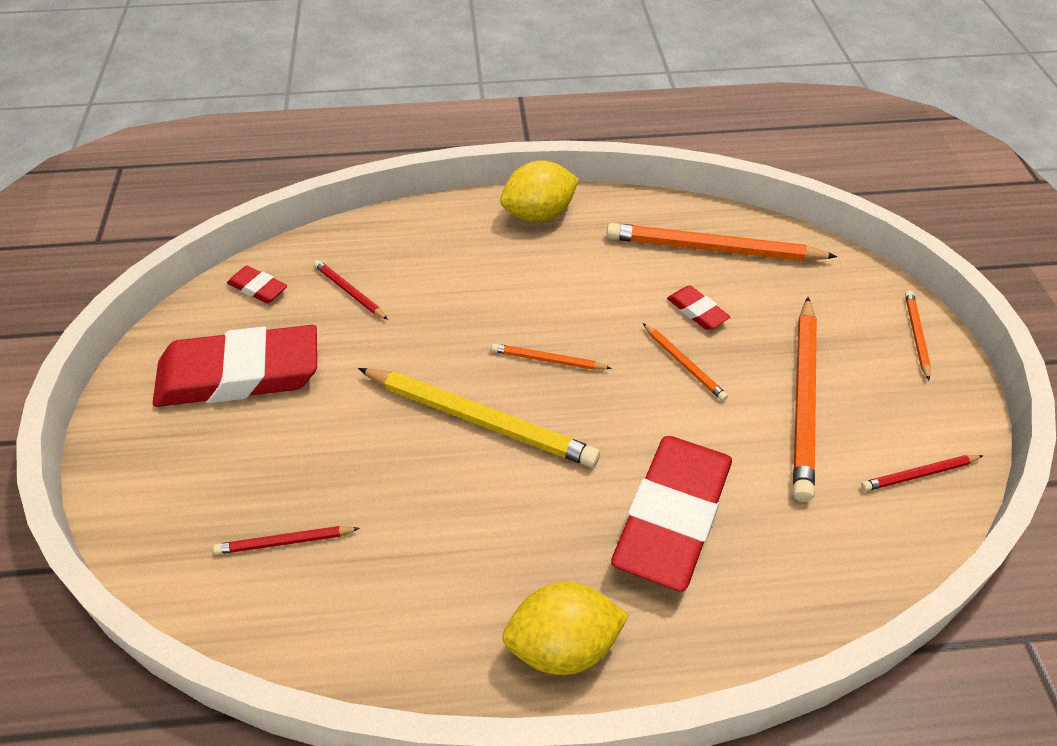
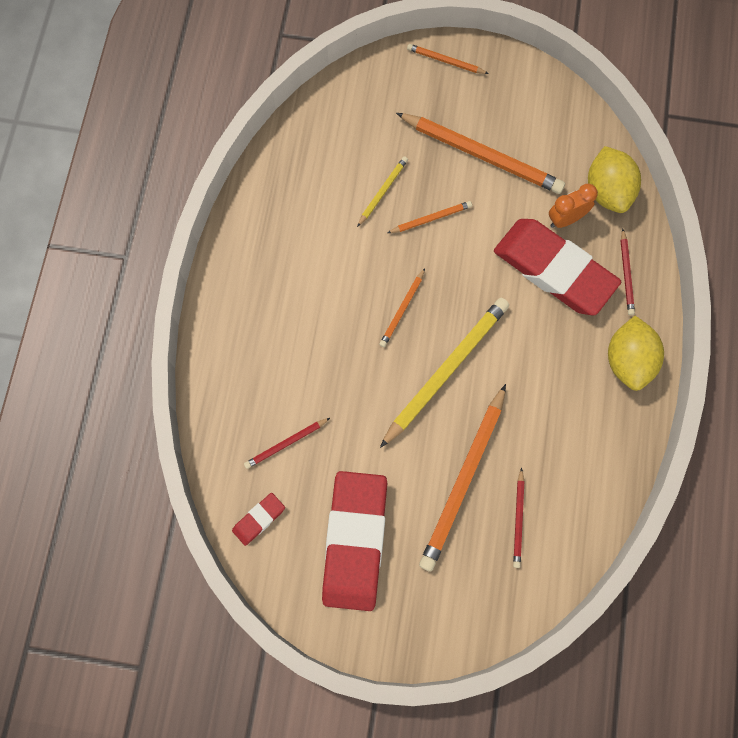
camera: 75 degrees left, 25 degrees up
(539, 214) = (237, 273): yellow lemon -> yellow lemon (607, 191)
(697, 311) = (382, 191): red eraser -> yellow pencil
(713, 249) = (320, 156): orange pencil -> orange pencil (463, 479)
(759, 517) = (565, 219): none -> orange clock
(919, 474) = (556, 115): red pencil -> red pencil (626, 274)

